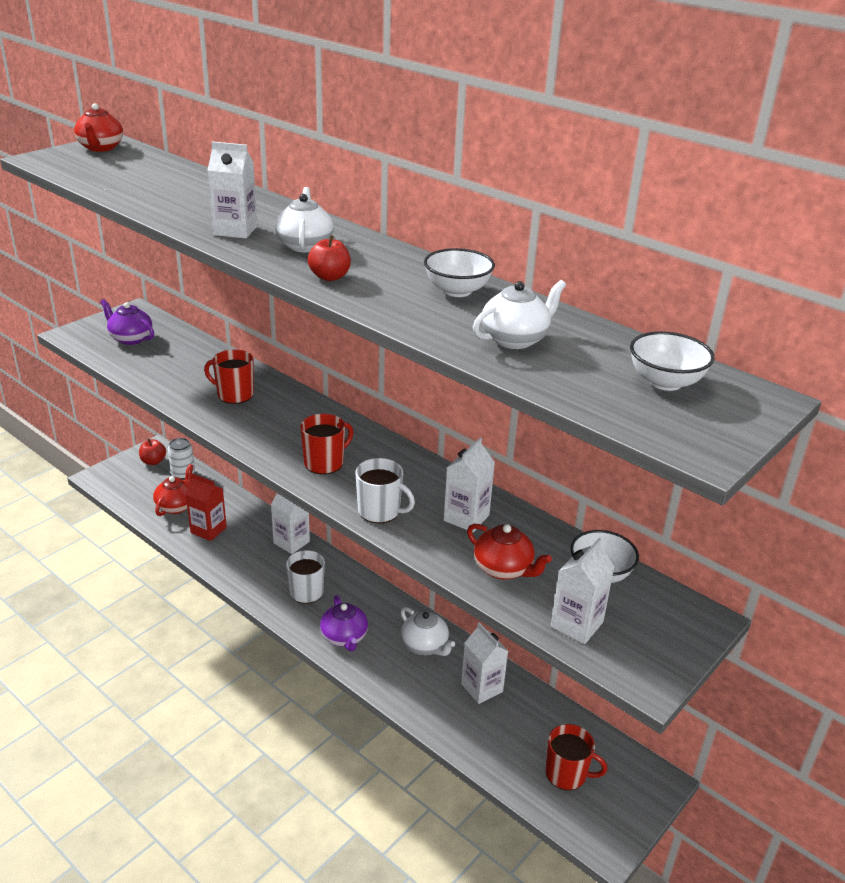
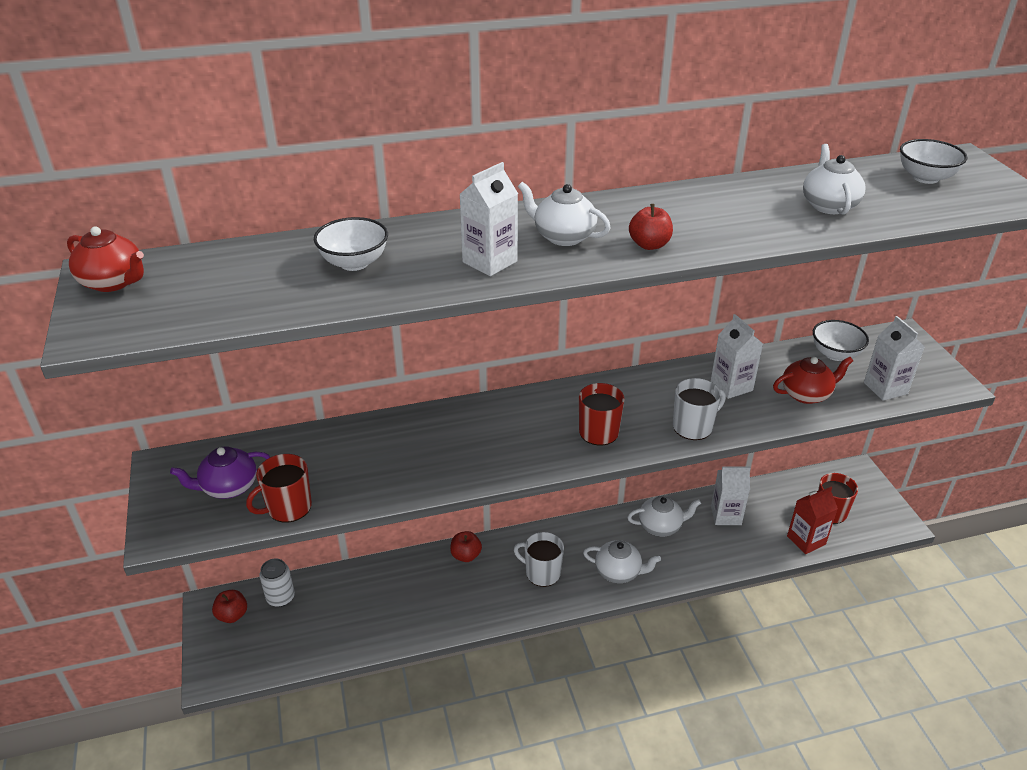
camera: 55 degrees left, 5 degrees up
(176, 506) = (332, 623): red teapot -> none
(208, 530) = (395, 611): red carton -> red carton (806, 540)
(234, 394) = (429, 447): red mug -> red mug (288, 507)
(291, 542) = (466, 555): white carton -> red apple
(344, 637) = (619, 572): purple teapot -> white teapot
(457, 291) = (722, 199): white bowl -> white bowl (354, 263)

